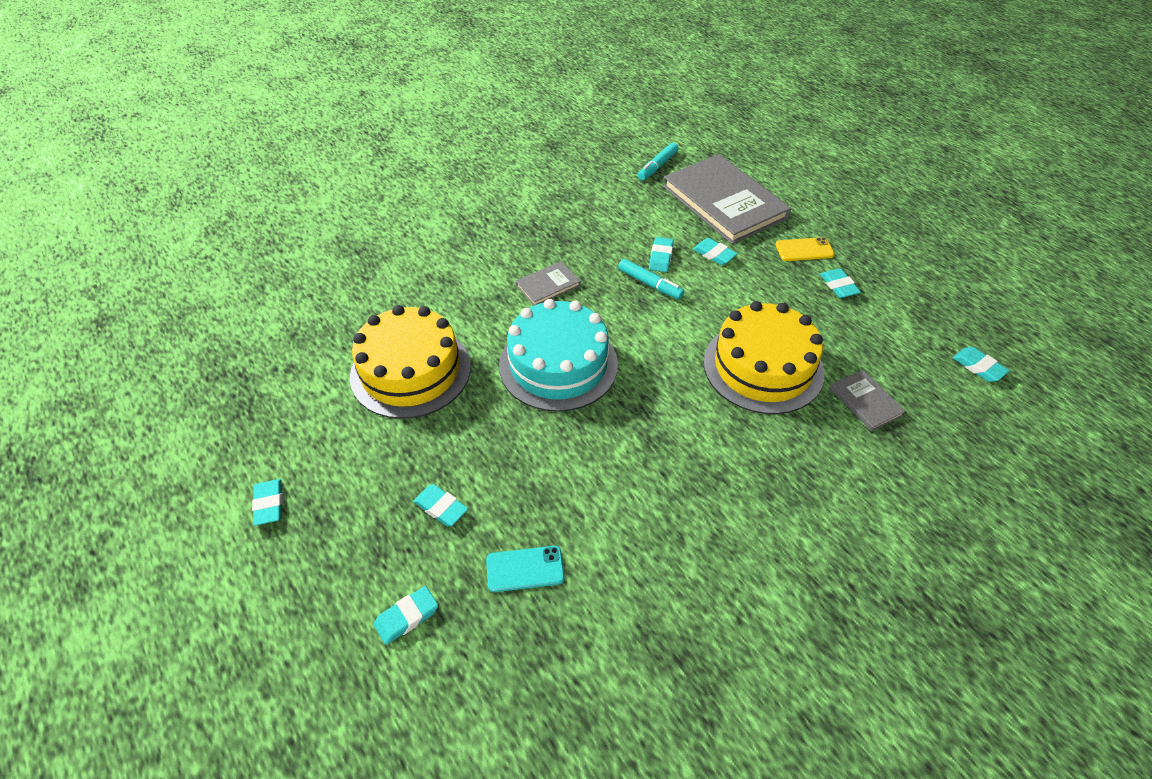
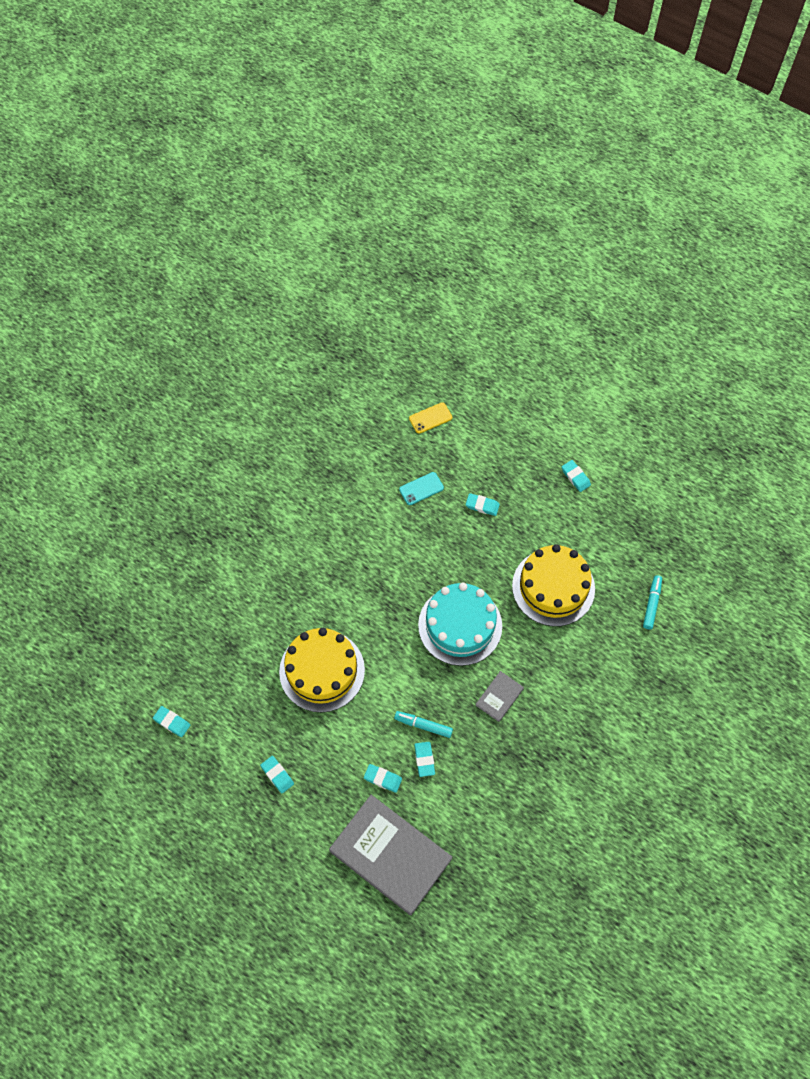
camera: 160 degrees right, 15 degrees up
(407, 617) = (468, 448): turquoise eraser -> none
(657, 166) = (466, 890): turquoise marker -> turquoise marker (651, 604)
(804, 250) = (310, 811): yellow phone -> yellow phone (430, 418)
(865, 402) = (249, 663): grey book -> none

